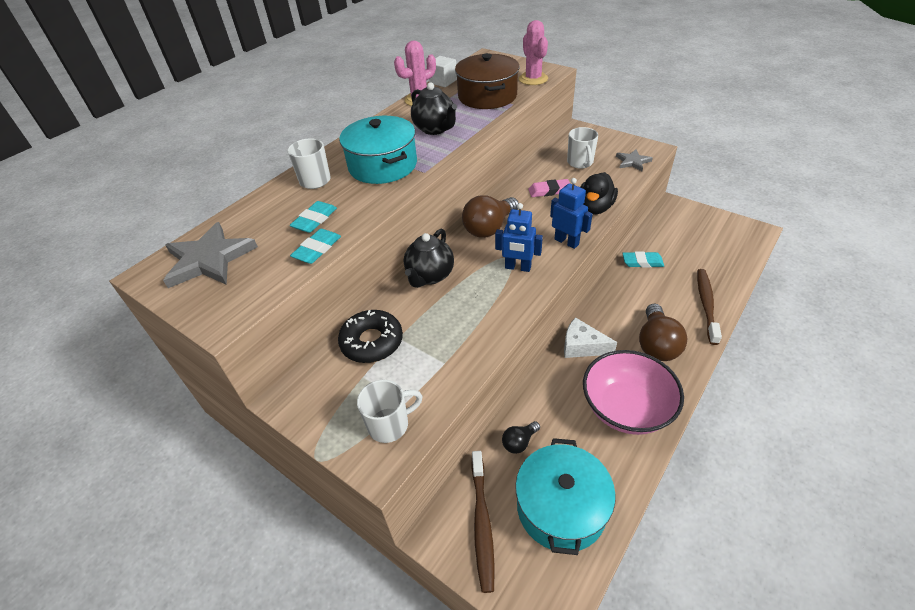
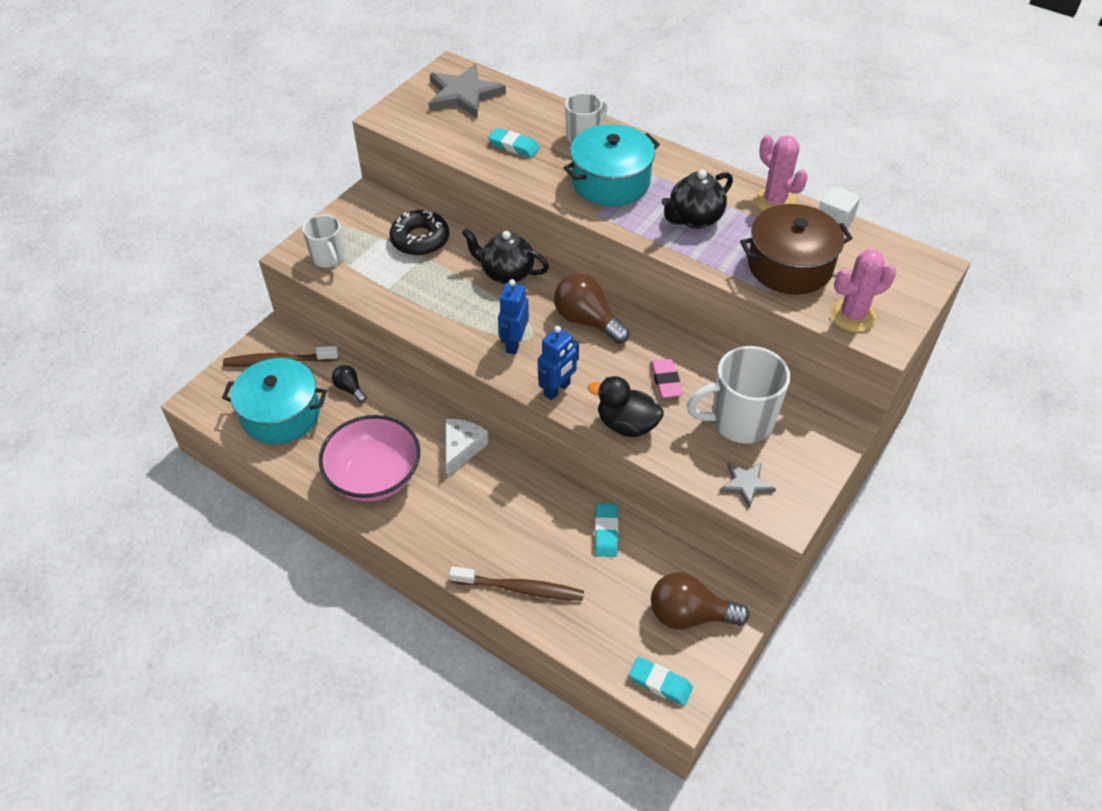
camera: 85 degrees right, 5 degrees up
(317, 249) = (468, 153): turquoise eraser -> turquoise eraser (660, 683)
(580, 163) = (739, 421): white mug -> white mug, size x1.63
(656, 344) = (458, 520): brown light bulb -> brown light bulb (689, 615)

